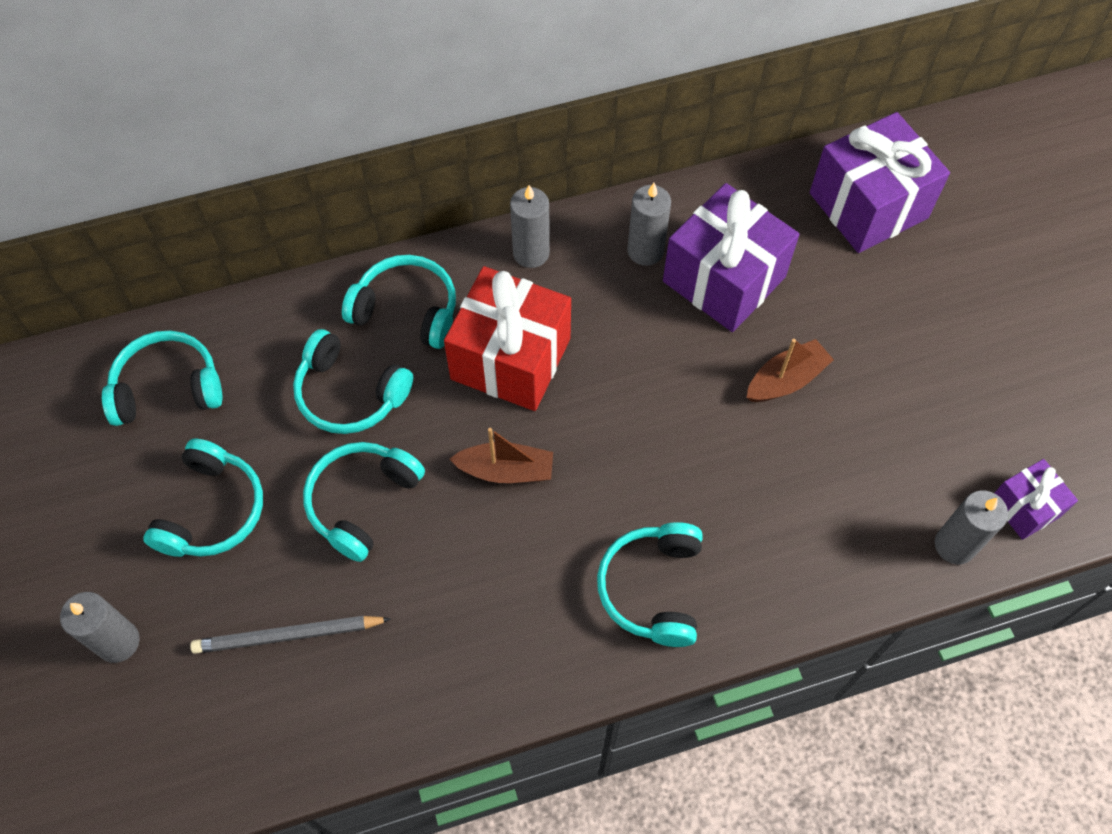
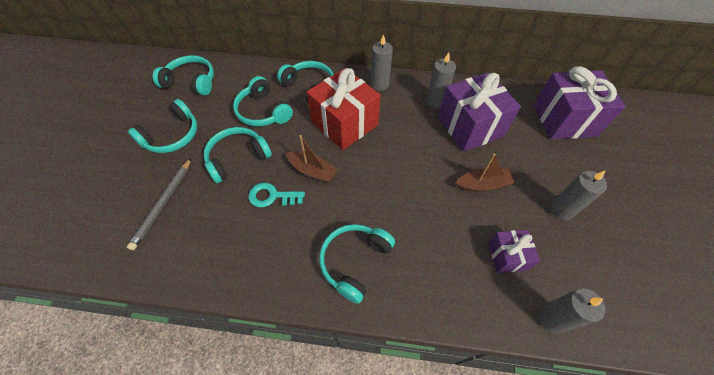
camera: 25 degrees right, 5 degrees down
(118, 642) = (93, 174): grey candle -> grey candle (561, 210)
(288, 636) = (163, 204): grey pencil -> grey pencil turned 90 degrees counterclockwise
(464, 543) = (272, 196): none -> turquoise key
(1025, 507) = (609, 315): purple gift -> purple gift (507, 256)

